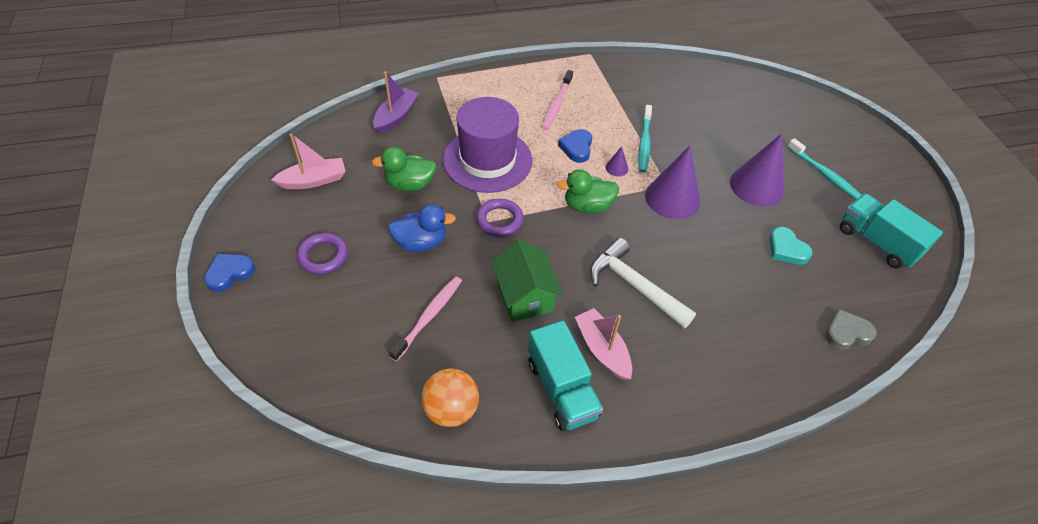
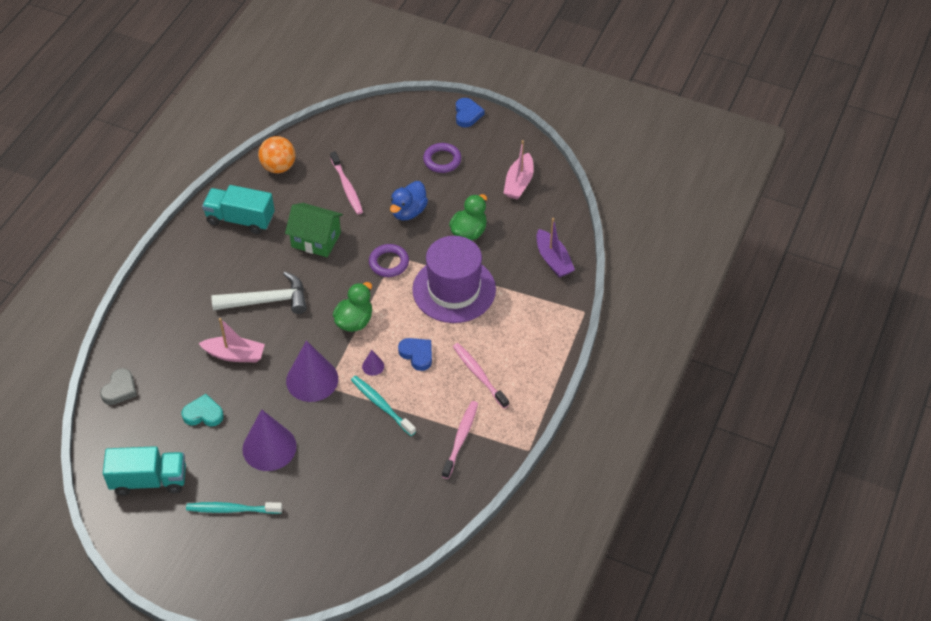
camera: 130 degrees right, 0 degrees up
(602, 349) = (243, 253): pink boat -> pink boat (234, 355)
(620, 88) = (460, 439): none -> pink toothbrush

